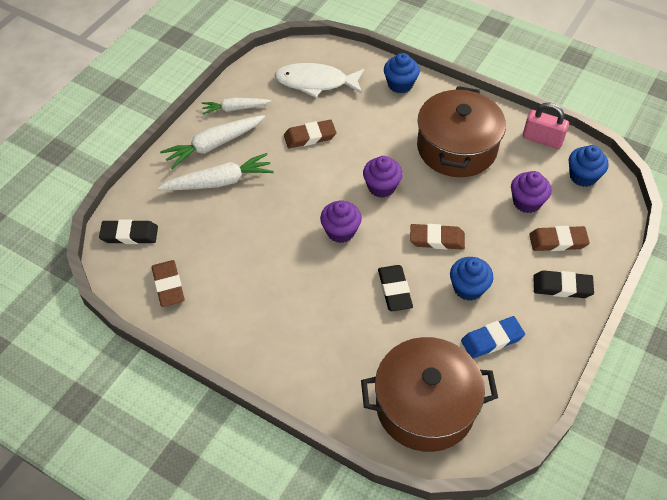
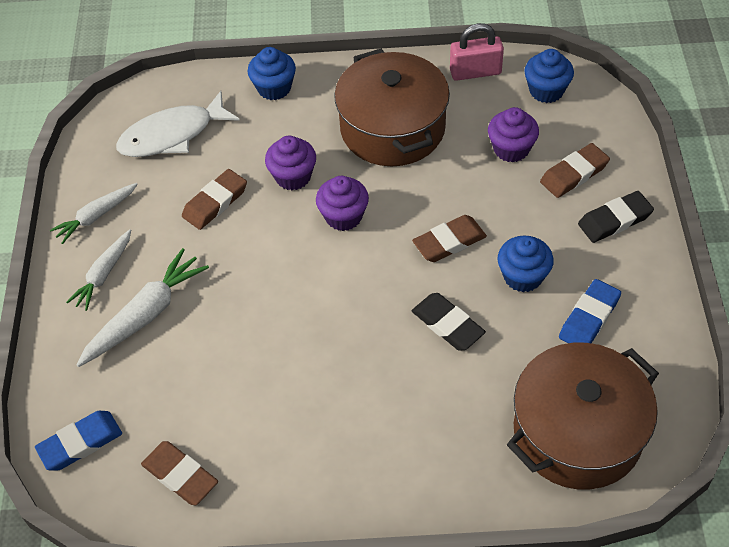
camera: 30 degrees left, 0 degrees up
(129, 234) = (80, 443): black eraser -> blue eraser
(214, 145) = (104, 274): white carrot -> white carrot, size x0.65
(340, 231) = (336, 293): purple cupcake -> purple cupcake (293, 176)

